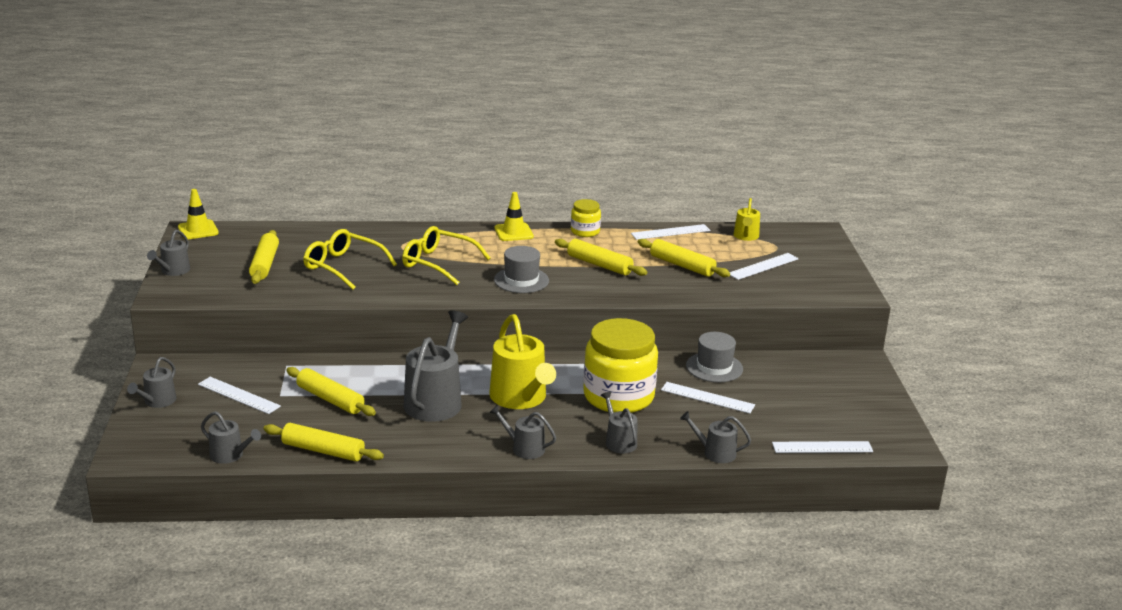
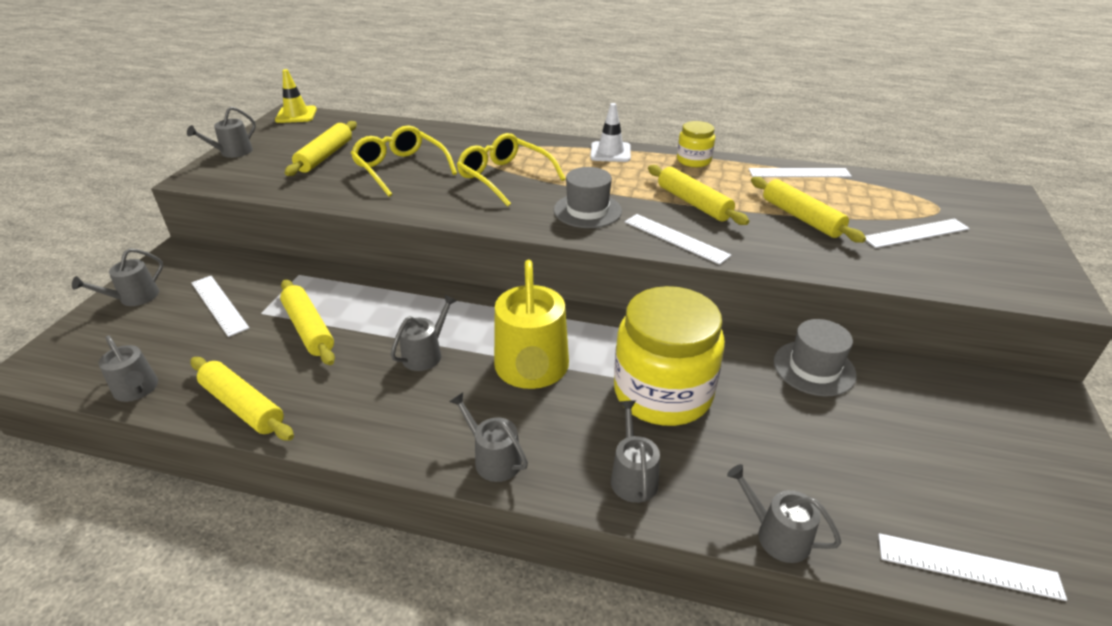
camera: 20 degrees right, 10 degrees up
(435, 401) = (425, 354): grey watering can -> grey watering can, size x0.53
(513, 232) = (610, 152): yellow traffic cone -> white traffic cone
(707, 397) = (791, 419): white ruler -> white ruler (676, 238)
(746, 236) = (898, 190): yellow watering can -> none

